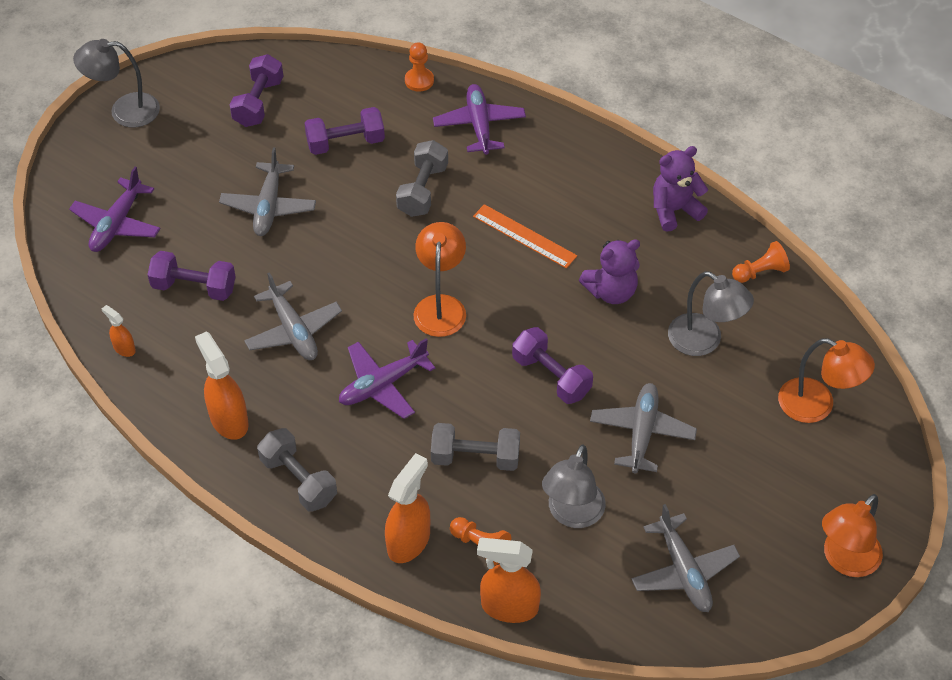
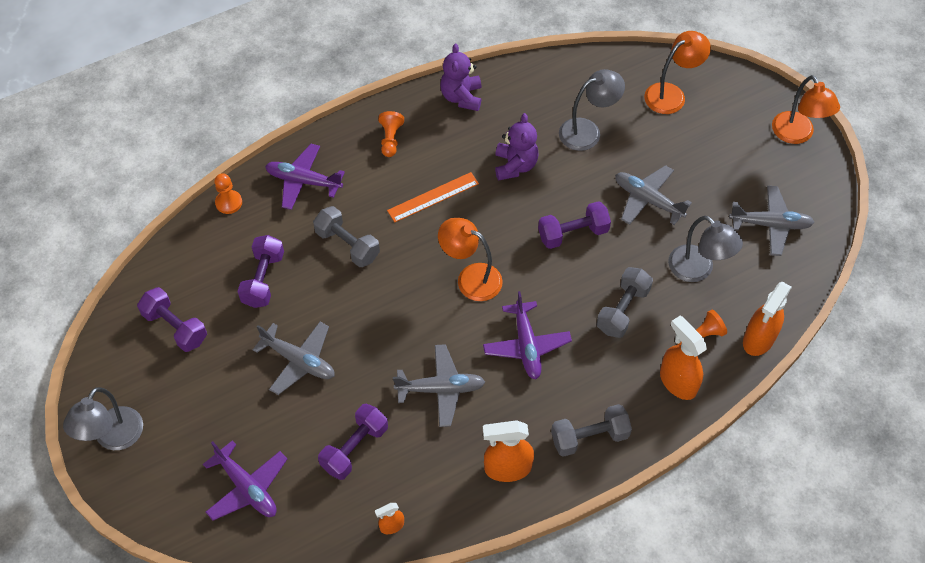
camera: 65 degrees left, 5 degrees up
(760, 272) = (544, 74): orange pawn -> orange pawn (390, 139)

